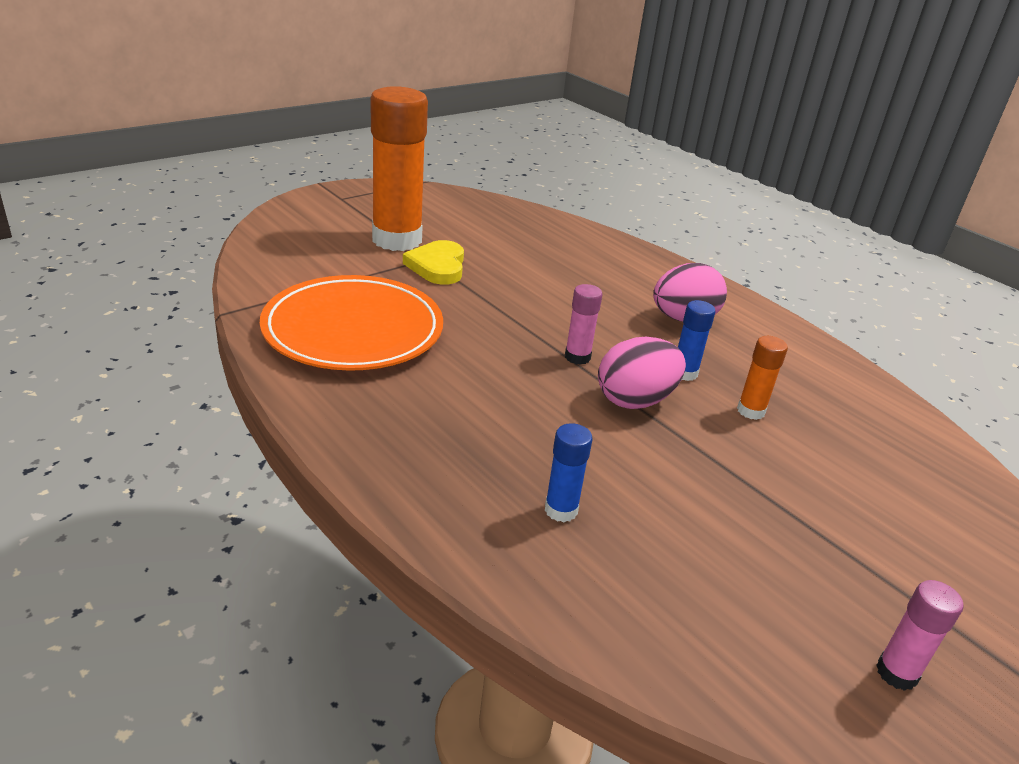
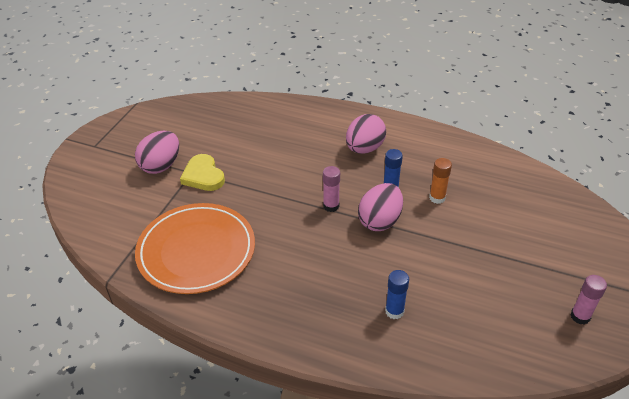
camera: 25 degrees left, 10 degrees up
(397, 240) = (161, 166): orange glue stick -> pink egg

